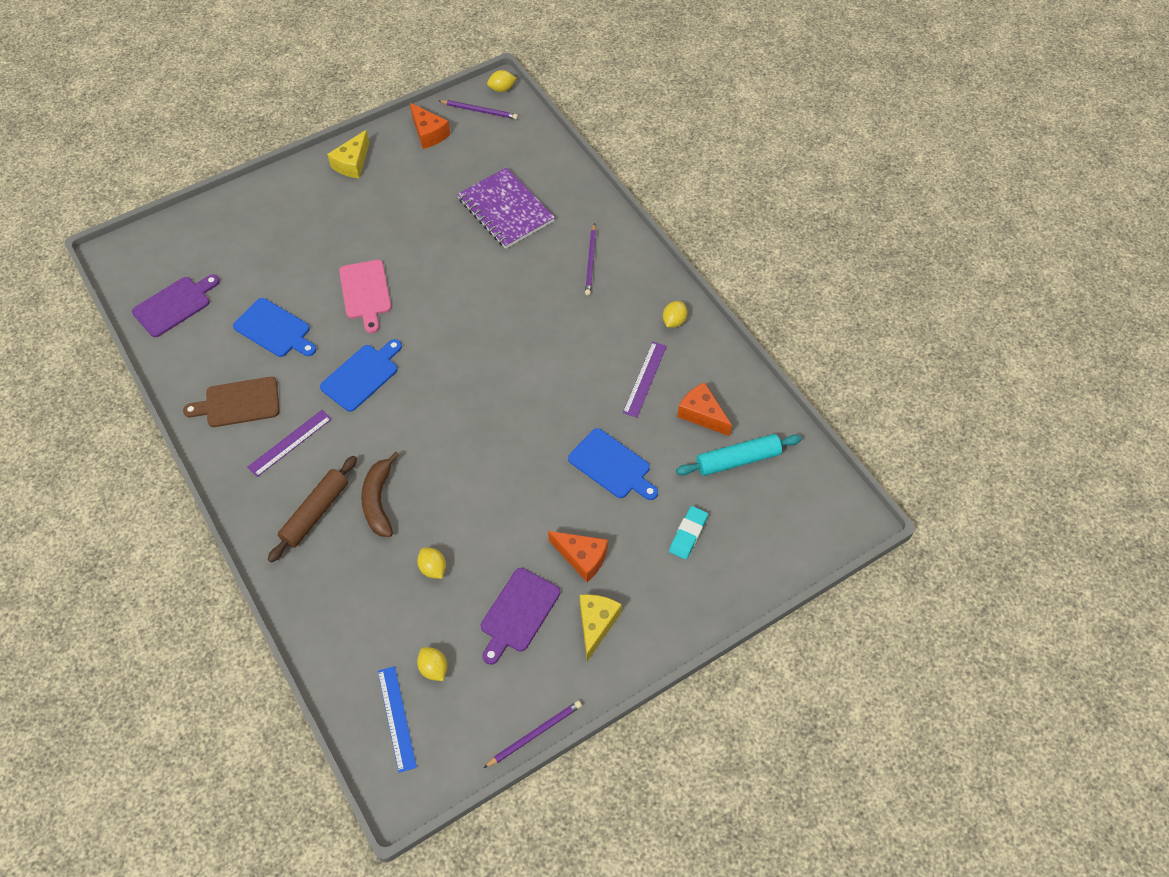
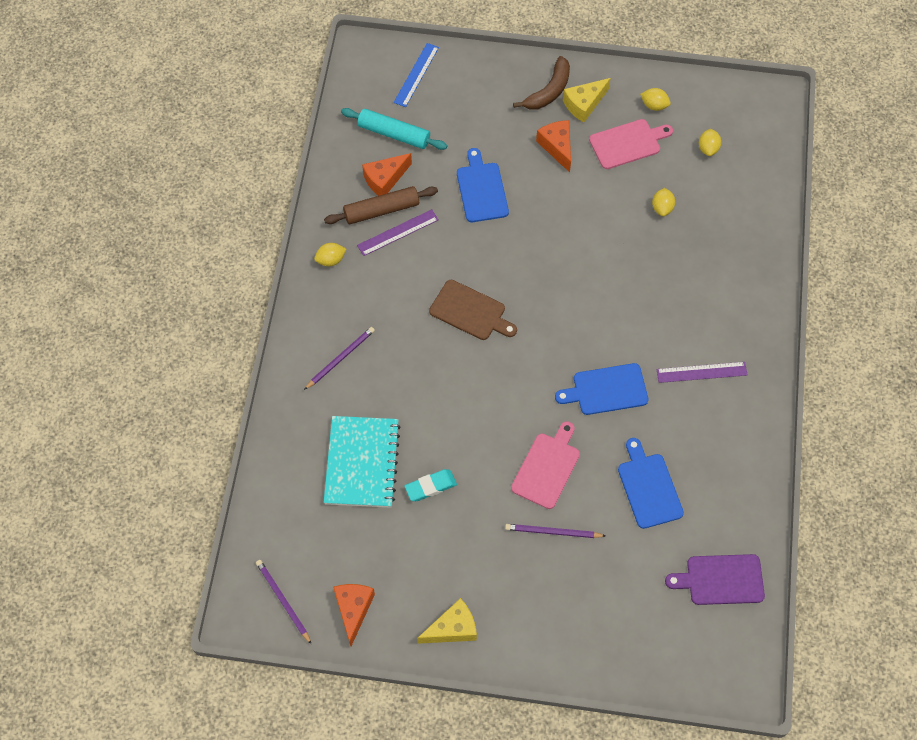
camera: 140 degrees left, 5 degrees up
(238, 403) = (721, 437): brown cutting board -> brown cutting board (470, 312)
(315, 513) = (717, 303): brown rolling pin -> brown rolling pin (381, 210)
(379, 500) = (665, 280): brown banana -> brown banana (548, 91)
(396, 718) = (752, 137): blue ruler -> blue ruler (416, 75)
(502, 89) = (237, 613): yellow lemon -> yellow lemon (654, 105)
(505, 210) = (362, 463): purple notebook -> turquoise notebook
(518, 613) = (627, 143): purple cutting board -> pink cutting board
(535, 734) = (673, 74): purple pencil -> purple pencil (552, 532)
(688, 534) = (475, 113): turquoise eraser -> turquoise eraser (430, 486)
(702, 414) = (385, 179): orange cheese -> orange cheese turned 60 degrees clockwise

